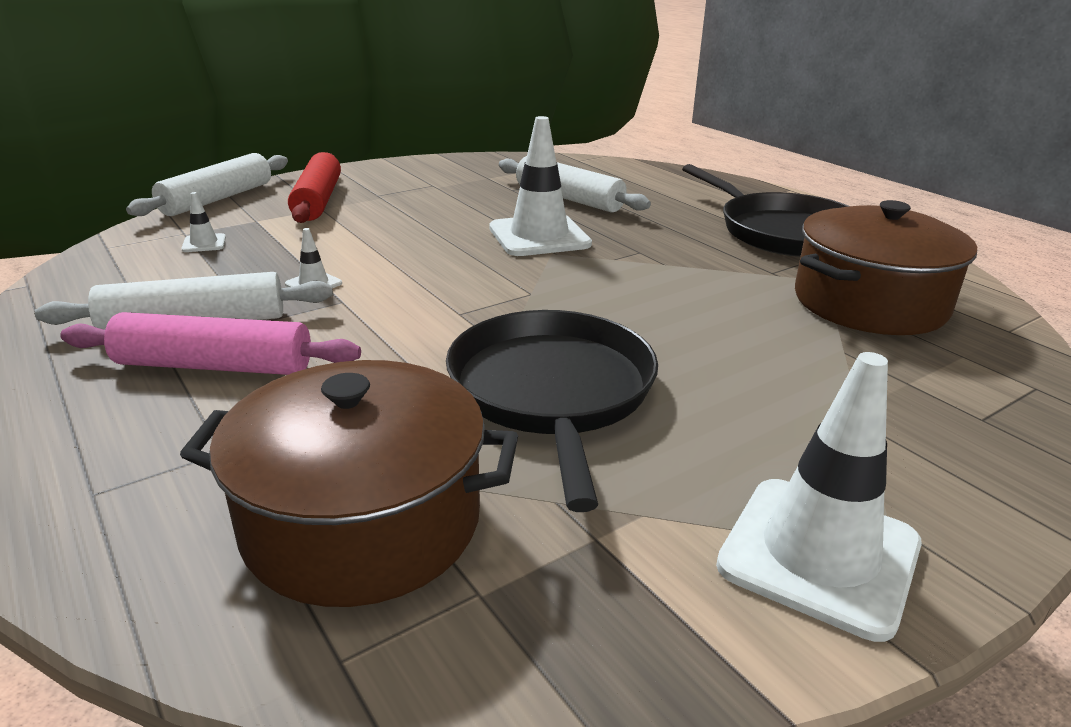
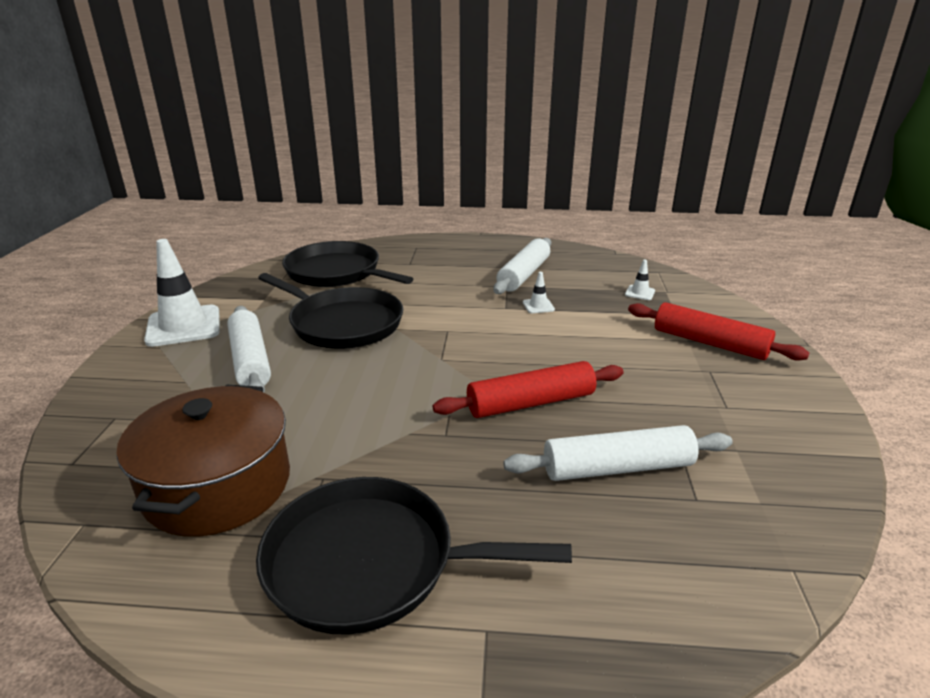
camera: 130 degrees right, 0 degrees up
(215, 365) = (474, 272): pink rolling pin -> none
(217, 199) = (740, 311): white rolling pin -> white rolling pin (250, 360)
(362, 521) = (337, 272): brown pot -> black pan
(539, 236) = (531, 403): white traffic cone -> red rolling pin

